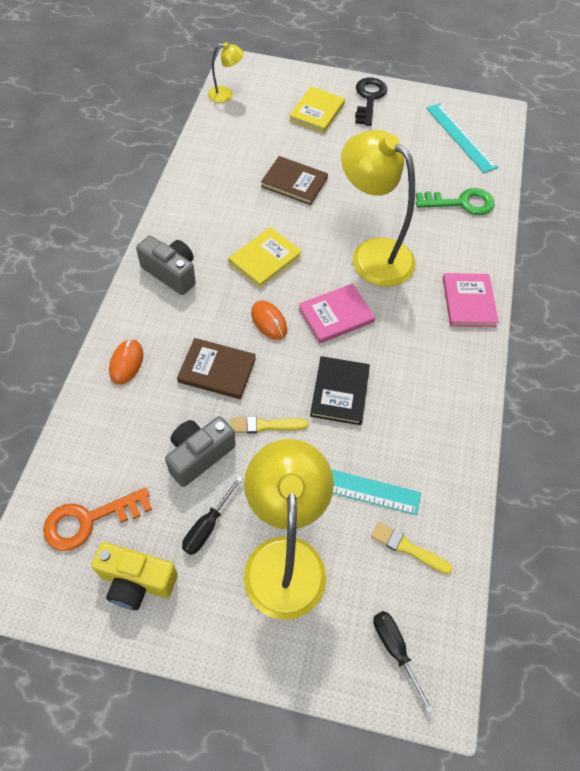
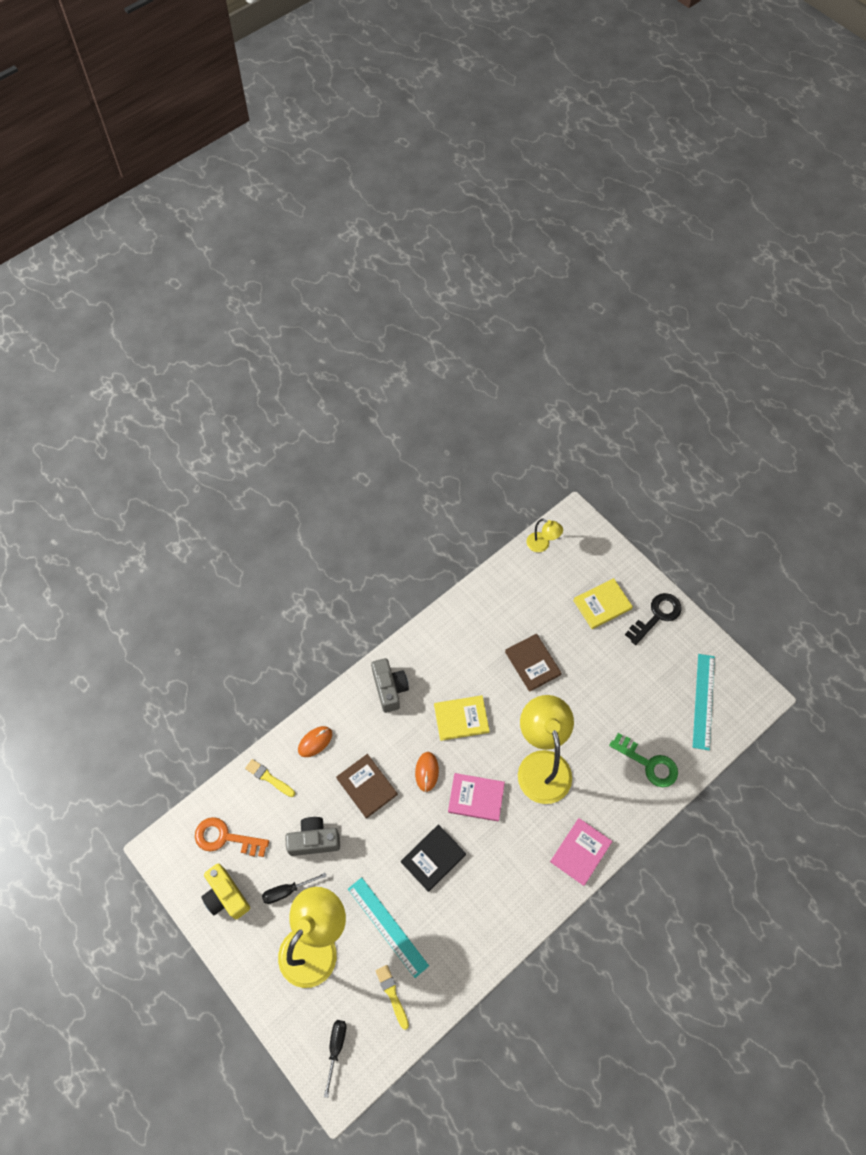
camera: 40 degrees right, 5 degrees up
(265, 425) = (368, 848): yellow brush -> yellow brush (268, 778)

